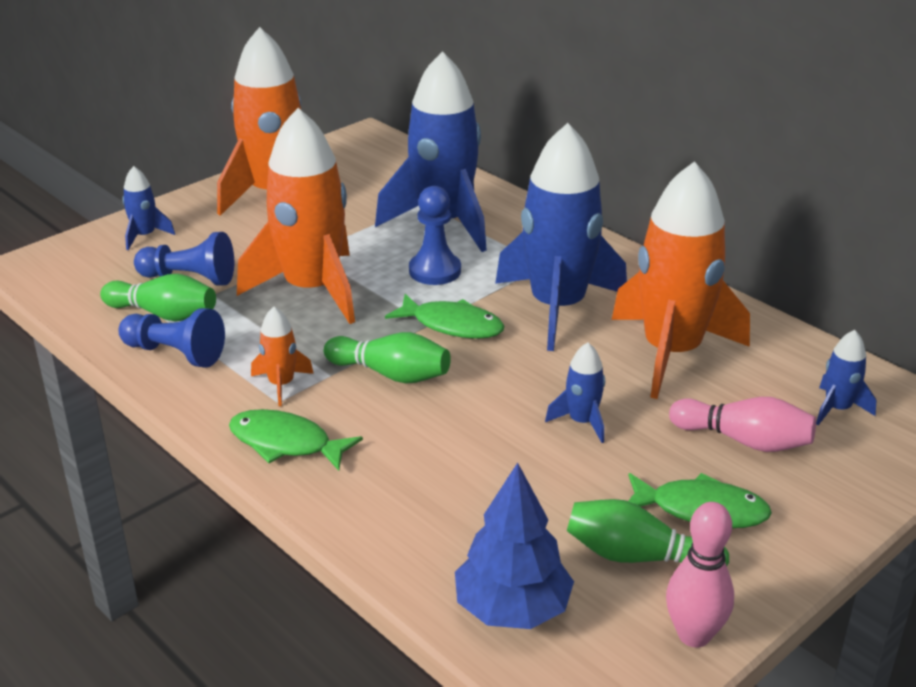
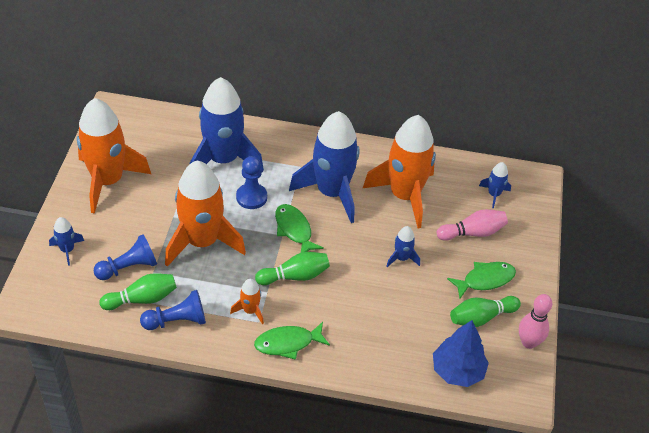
camera: 40 degrees left, 15 degrees up
(452, 325) = (294, 230): green fish -> green fish turned 105 degrees counterclockwise

